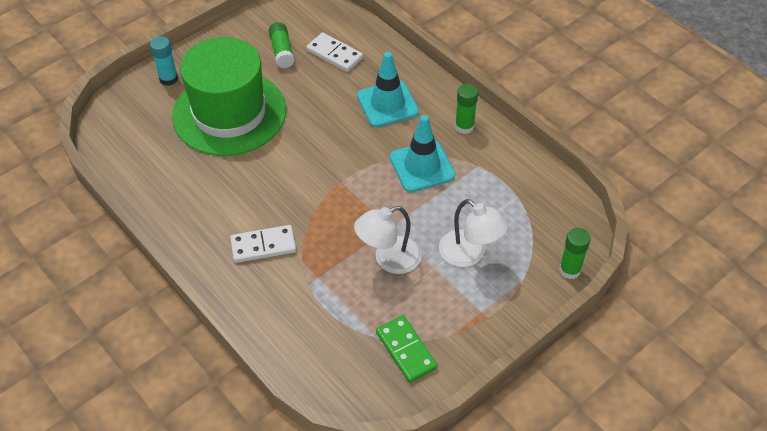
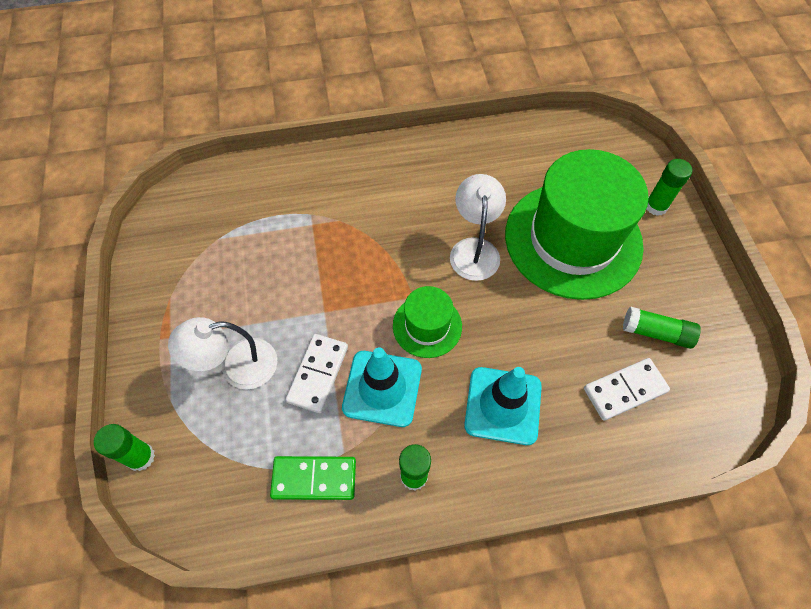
camera: 120 degrees right, 10 degrees up
(168, 79) = (656, 206): turquoise glue stick -> green glue stick
(263, 245) = (377, 199): white domino -> white domino (318, 374)
(358, 163) = (427, 326): none -> green hat
(389, 259) = (287, 290): white lamp -> white lamp (474, 249)
(406, 350) = (186, 254): green domino -> green domino (314, 479)

